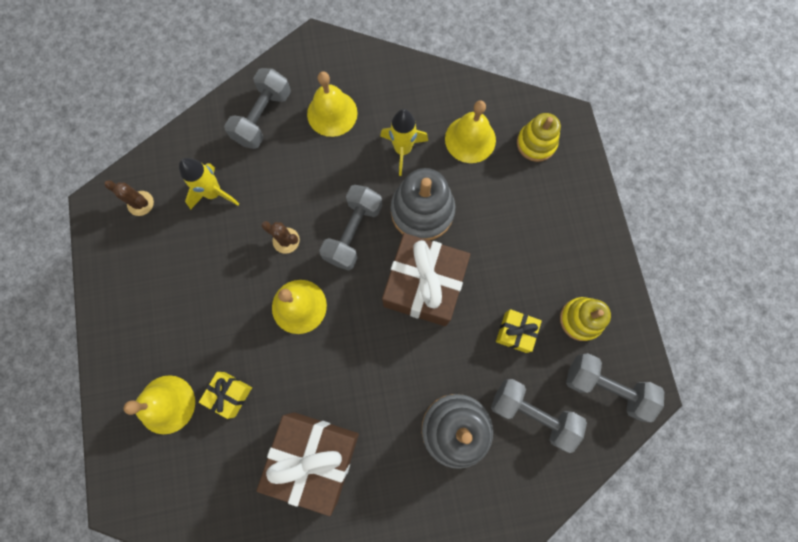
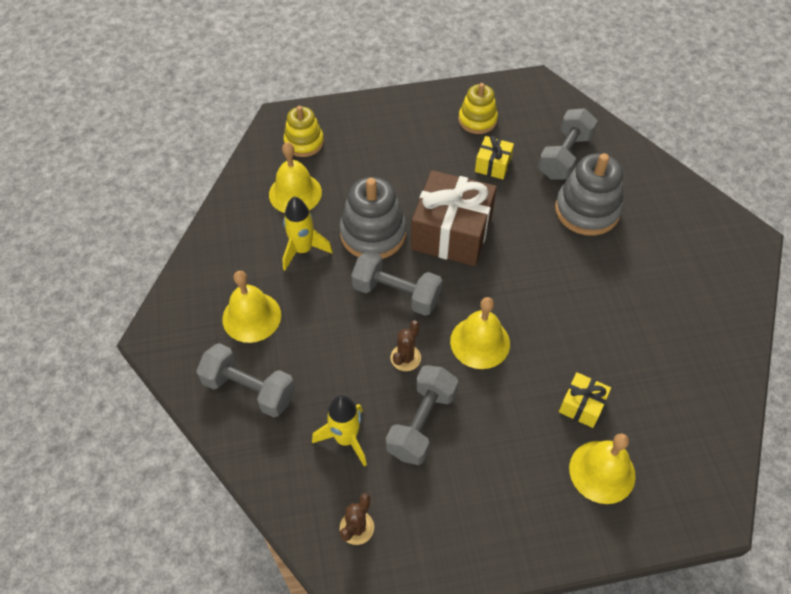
camera: 90 degrees left, 20 degrees down
(315, 457) = (632, 323): brown gift -> none
(606, 387) = (535, 107): grey dumbbell -> grey dumbbell (421, 423)

